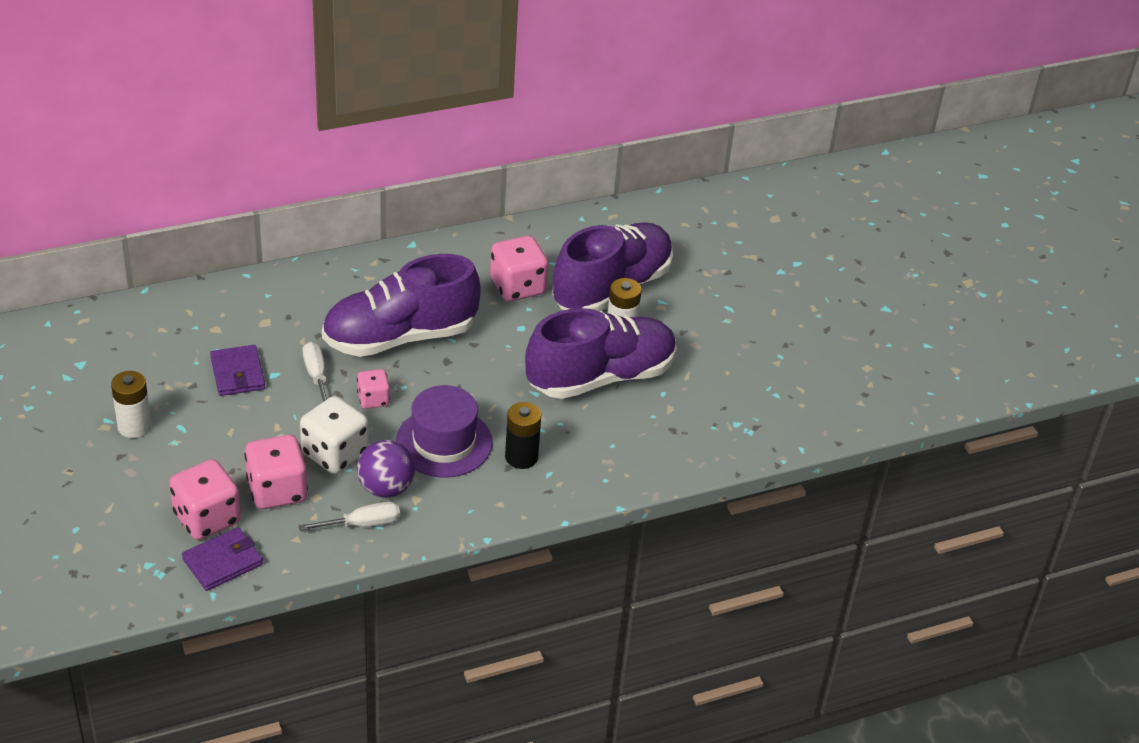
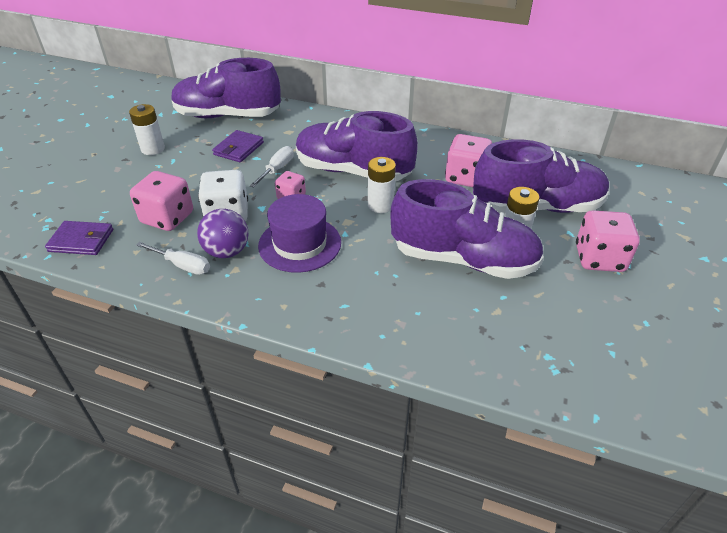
camera: 45 degrees right, 0 degrees up
(160, 337) = (227, 116): none -> purple shoe
(207, 518) = (112, 212): pink dice -> pink dice (599, 258)
(471, 361) = (380, 205): none -> white battery
(521, 457) = (339, 282): black battery -> none

